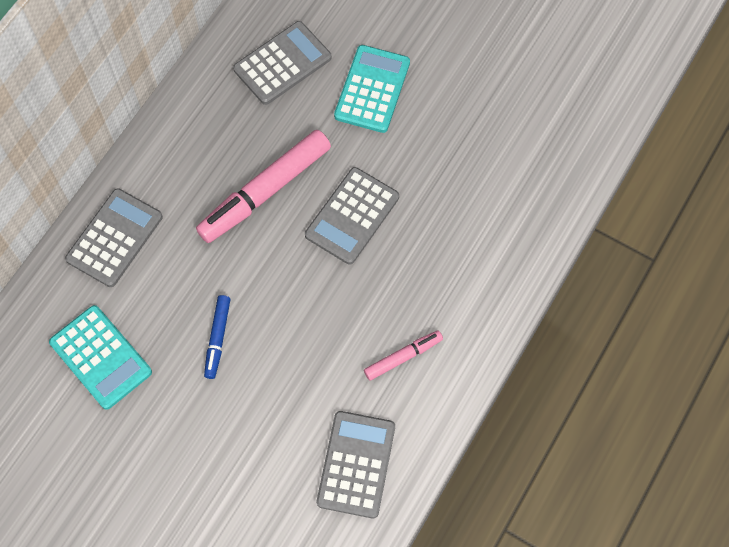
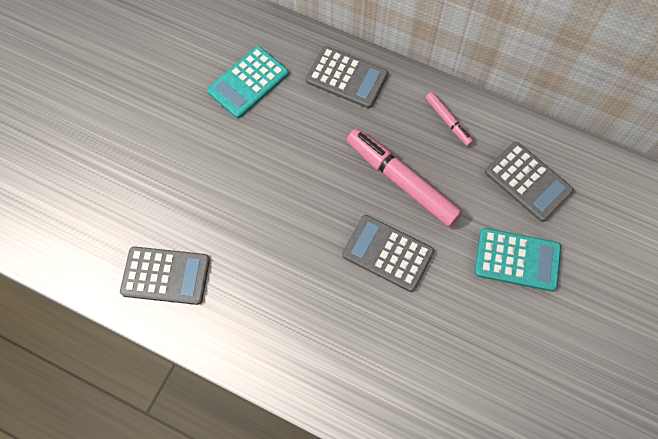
camera: 85 degrees right, 0 degrees up
(218, 338) = (268, 160): blue marker -> none
(403, 357) = (260, 306): pink marker -> pink marker (448, 121)

